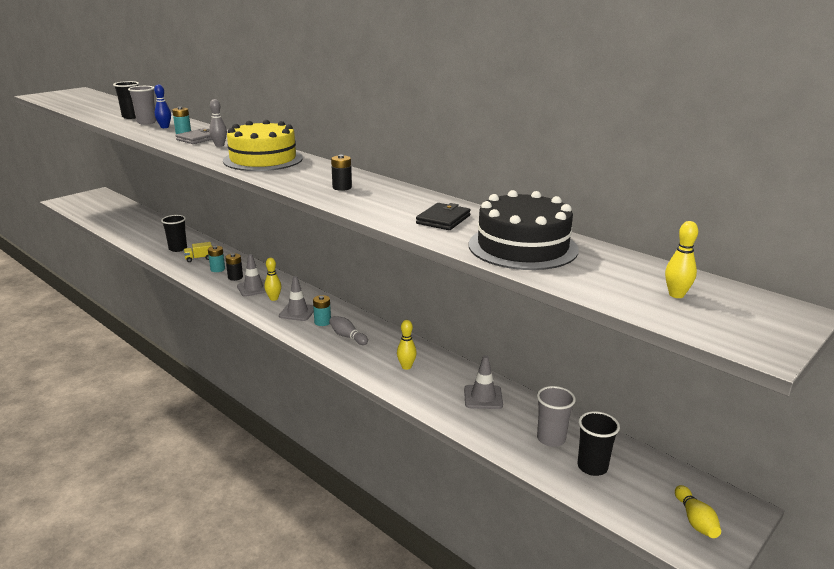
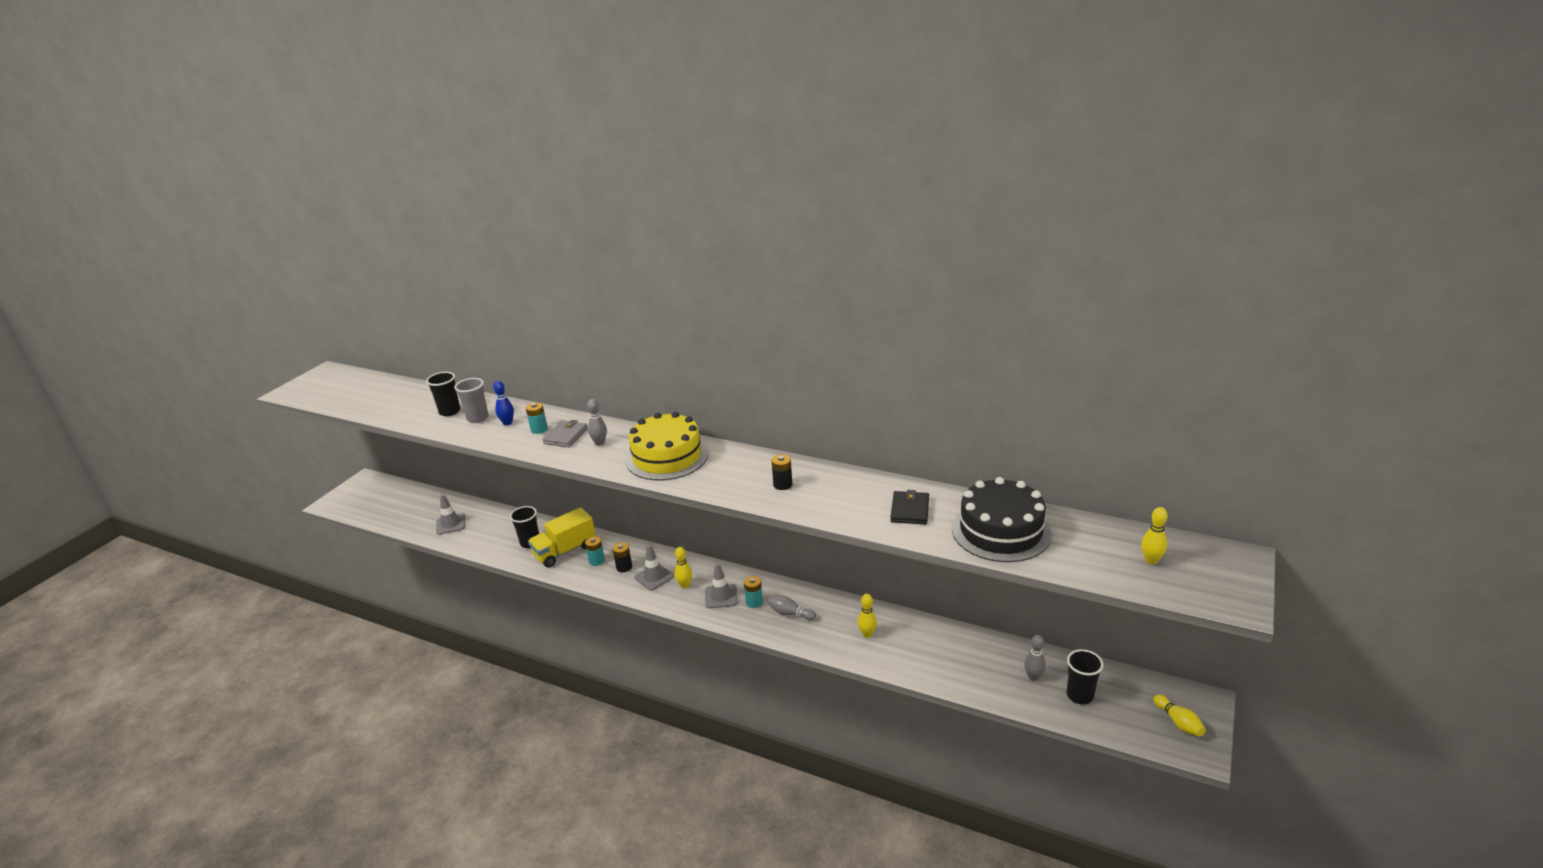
camera: 15 degrees left, 5 degrees up
(199, 258) = (565, 551): yellow truck -> yellow truck, size x2.04
(483, 397) = (954, 649): grey traffic cone -> grey traffic cone (451, 524)
(551, 439) = (1033, 677): grey cup -> grey bowling pin

